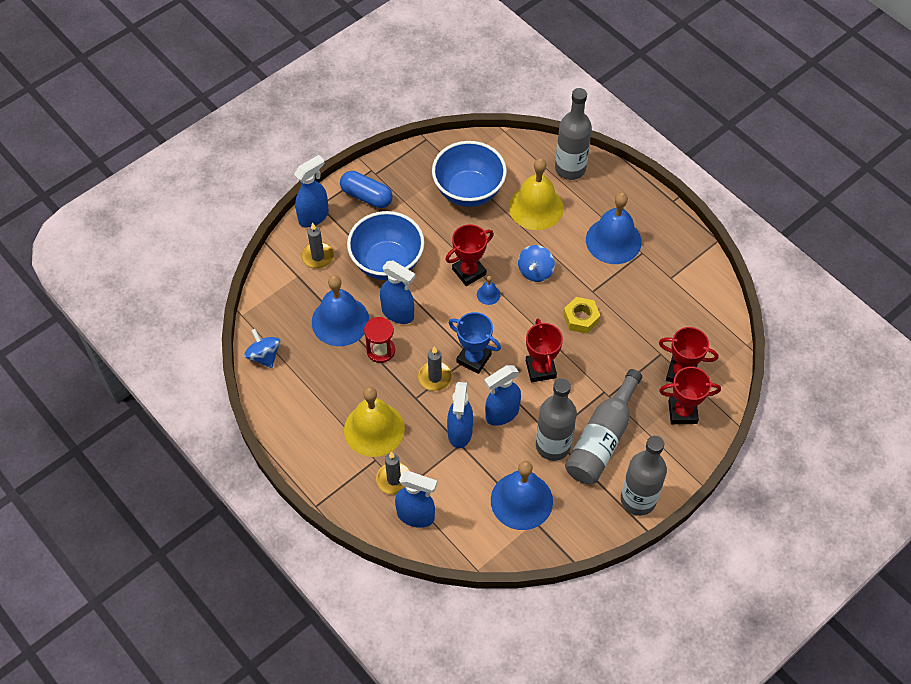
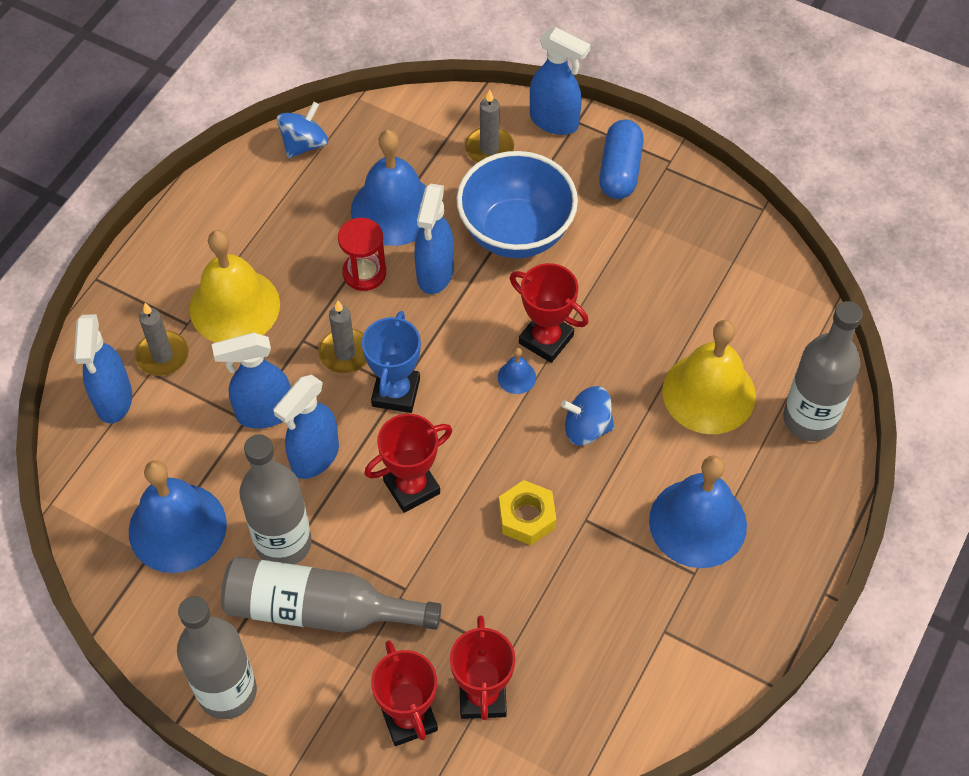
camera: 70 degrees right, 0 degrees up
(468, 191) = (693, 294): blue bowl -> none
(501, 414) = (314, 457): blue spray bottle -> blue spray bottle turned 90 degrees counterclockwise

